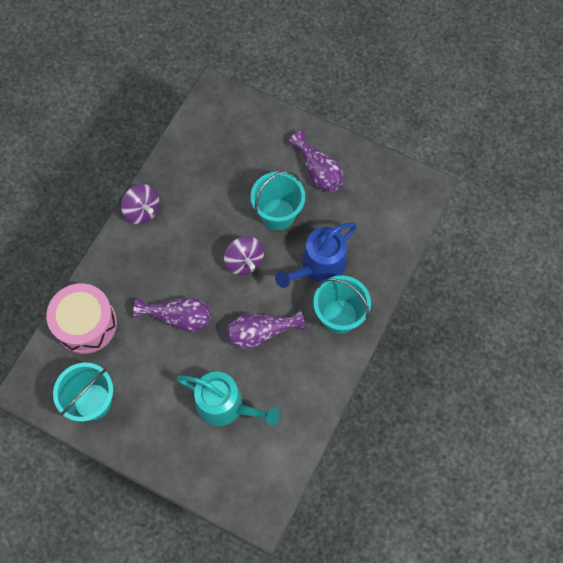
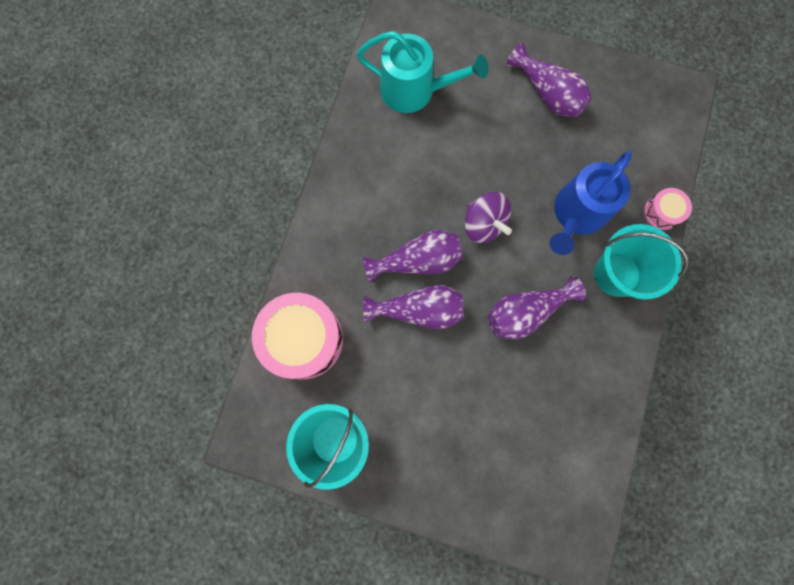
camera: 10 degrees left, 10 degrees up
(142, 211) = (341, 180): purple spinning top -> none
(187, 280) = (418, 261): none -> purple vase
(225, 405) = (503, 414): turquoise watering can -> turquoise watering can (414, 90)
(278, 214) = (511, 157): turquoise bucket -> none
(386, 276) = (662, 212): none -> pink drum

